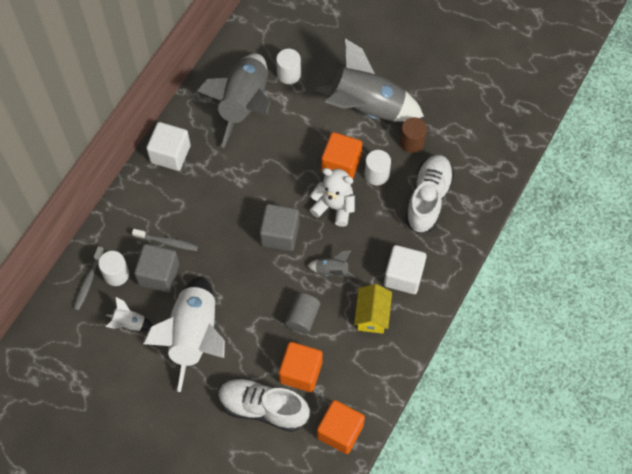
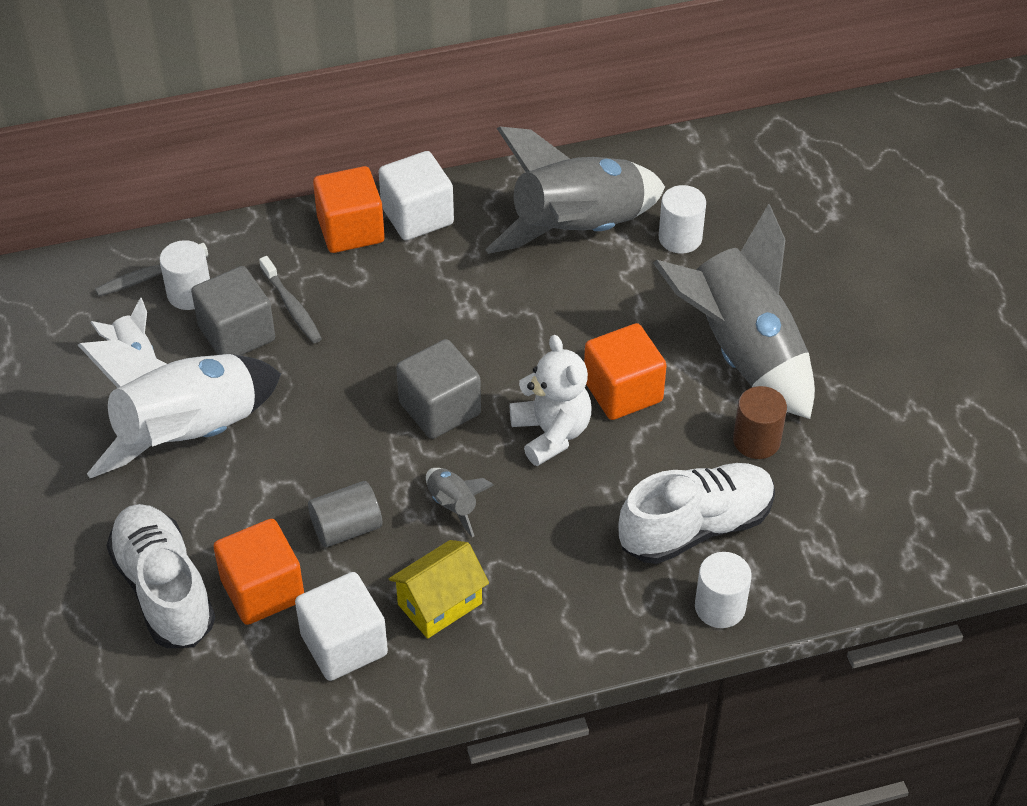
camera: 45 degrees right, 15 degrees down
(340, 431) = (221, 707): orange cube -> orange cube (351, 230)
(376, 174) = (657, 441): white cylinder -> white cylinder (720, 607)
(403, 276) = (543, 593): white cube -> white cube (344, 644)

